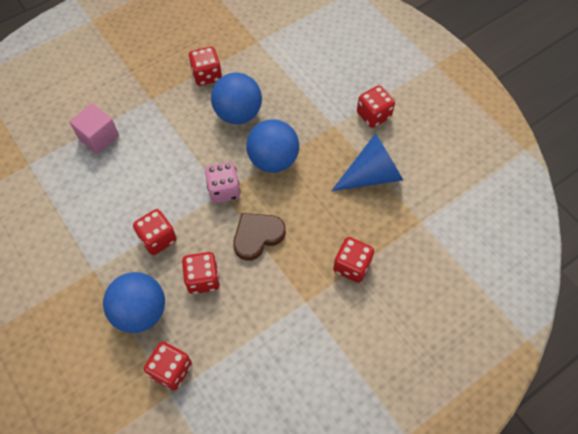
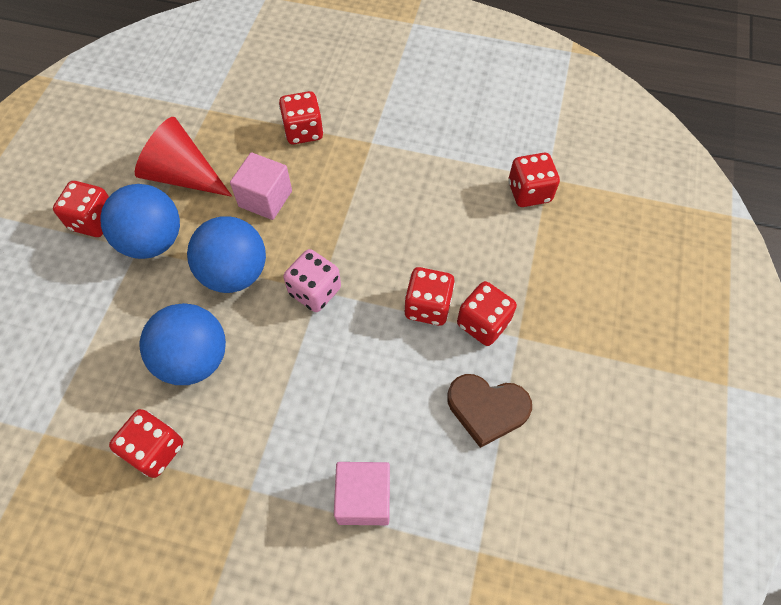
camera: 130 degrees left, 0 degrees up
(140, 311) = (510, 257): blue ball -> blue ball (153, 241)
(203, 279) = (428, 233): red dice -> red dice (483, 323)
(257, 236) = (341, 222): brown heart -> brown heart (487, 409)
(313, 207) = (265, 198): none -> pink cube
(372, 175) = (182, 175): blue cone -> red cone

